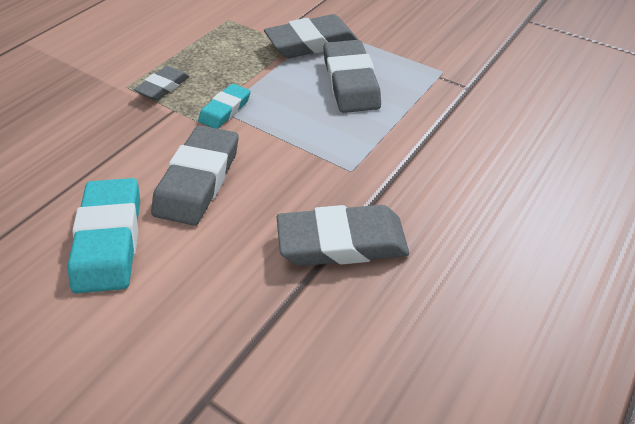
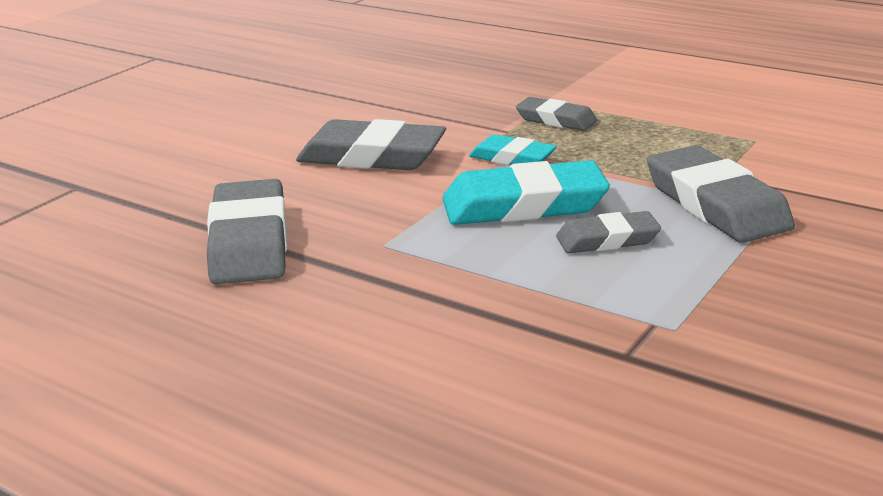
camera: 90 degrees right, 20 degrees down
(109, 239) = (286, 127): turquoise eraser -> turquoise eraser (524, 205)
(350, 82) = (607, 239): grey eraser -> grey eraser, size x0.57

